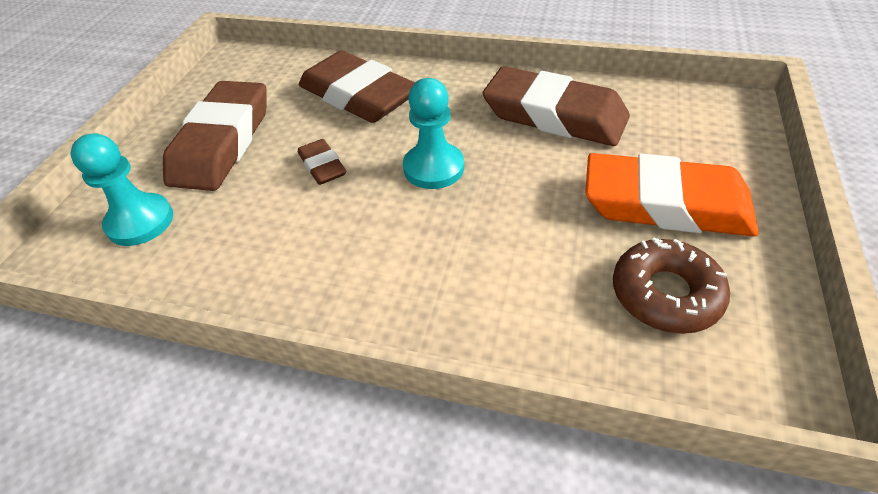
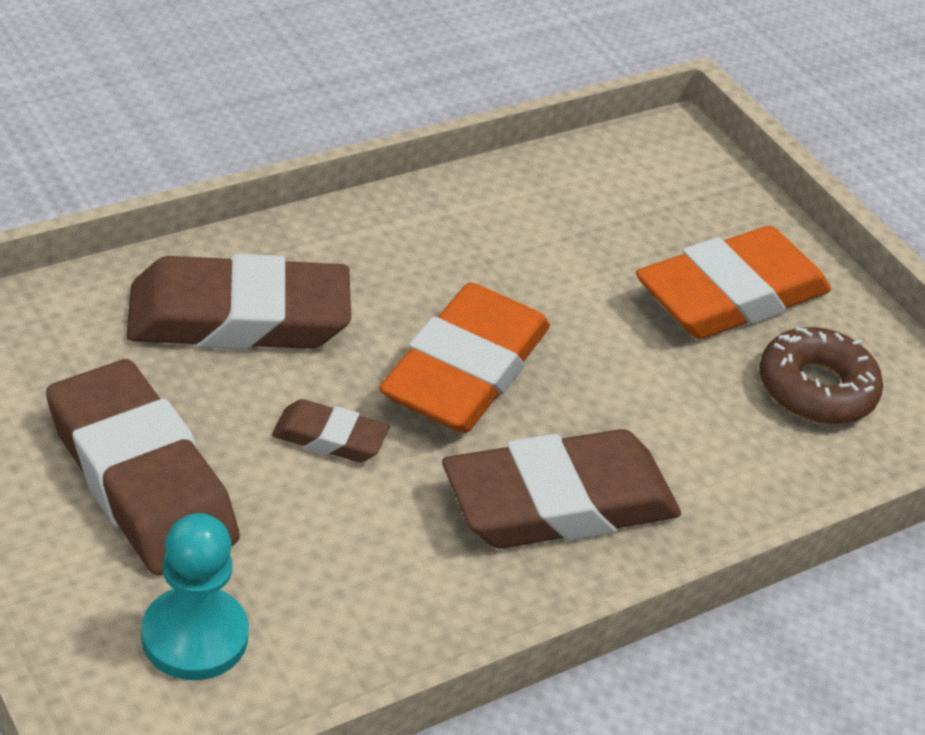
camera: 55 degrees left, 5 degrees down
(434, 168) = (465, 371): turquoise pawn -> orange eraser
(554, 116) = (516, 236): brown eraser -> brown eraser (559, 503)

